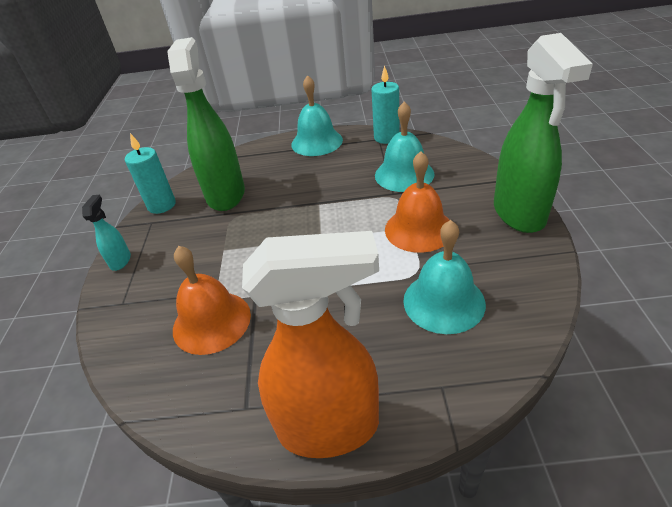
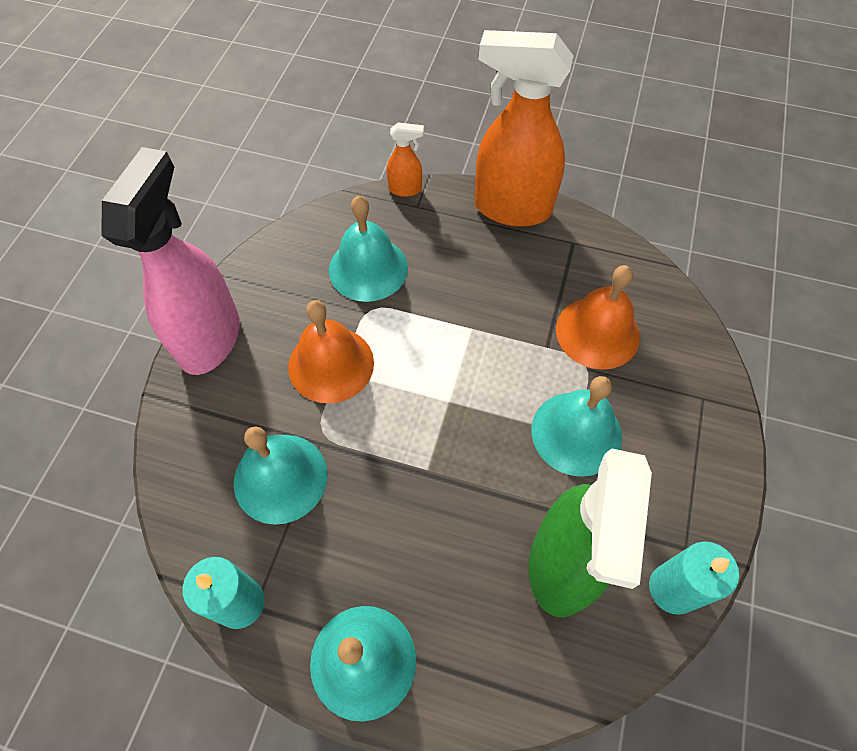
camera: 165 degrees left, 20 degrees up
(121, 261) = (720, 475): turquoise spray bottle -> none
(223, 250) = (576, 433): none -> turquoise bell
(470, 404) = (405, 189): none -> orange spray bottle
(519, 214) = (210, 338): green spray bottle -> pink spray bottle

